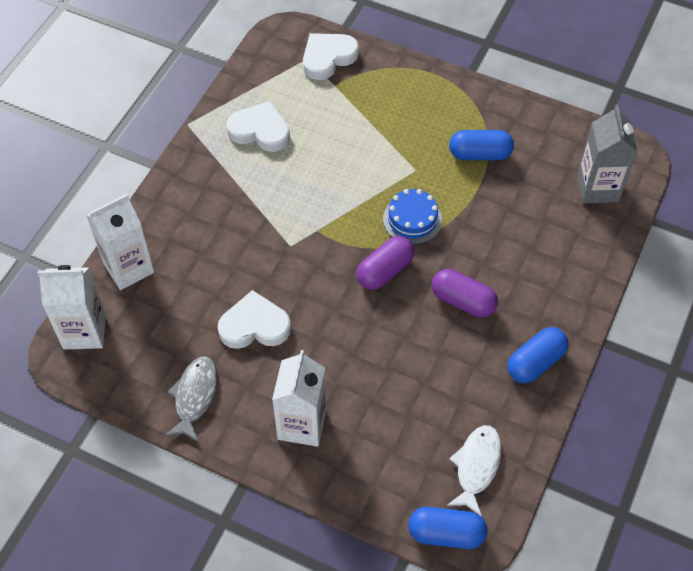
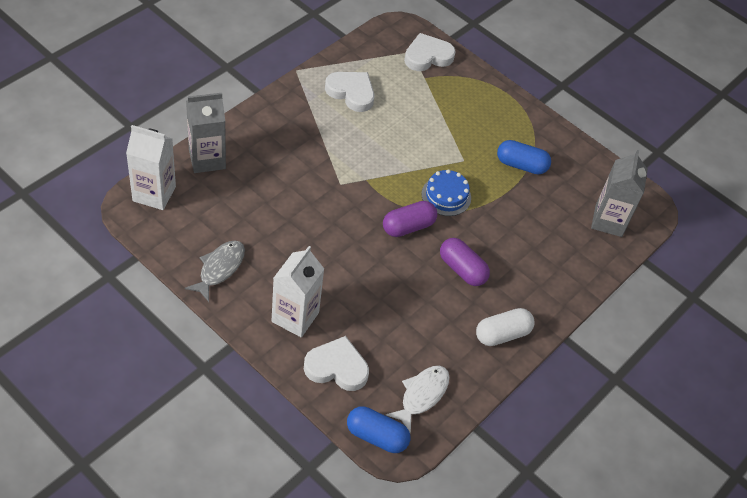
camera: 10 degrees right, 5 degrees down
(128, 268) = (207, 159): white carton -> grey carton
(254, 326) = (287, 233): white heart -> white heart (337, 367)
(535, 362) = (502, 334): blue capsule -> white capsule

